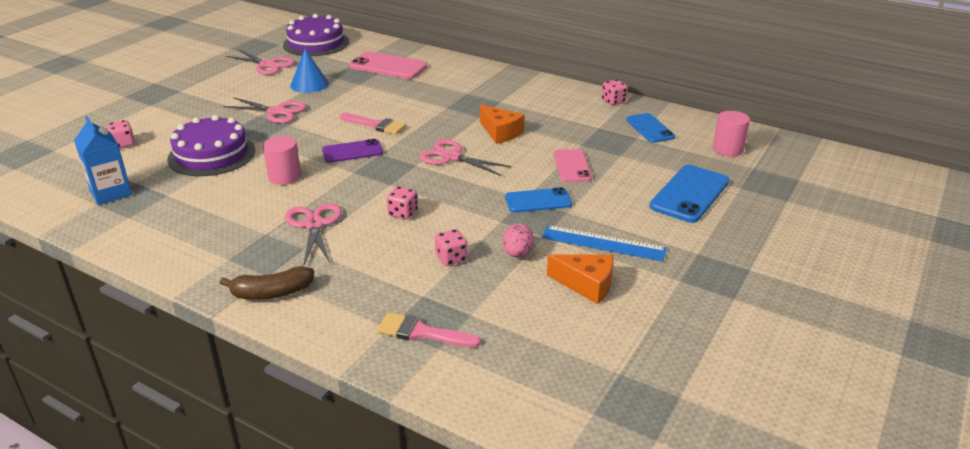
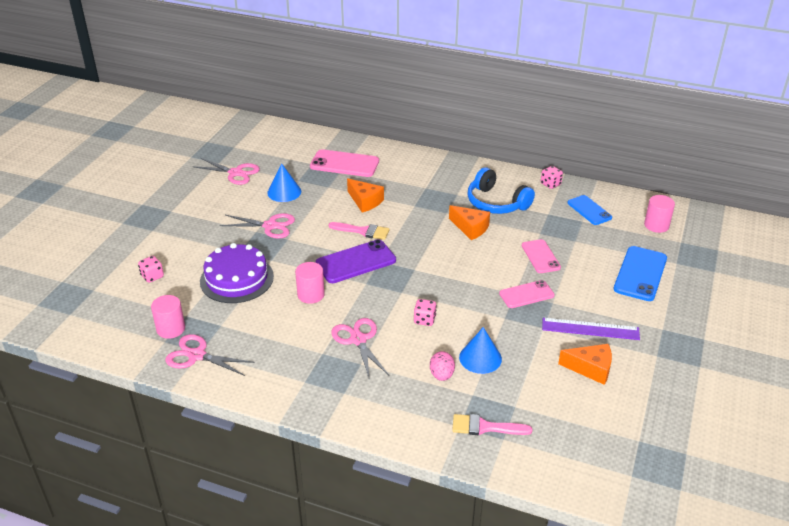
camera: 10 degrees left, 5 degrees up
(111, 193) = (171, 329): blue carton -> pink cylinder
(272, 293) = (355, 408): brown banana -> none
(316, 43) = (267, 143): purple cake -> none
(352, 151) = (355, 262): purple phone -> purple phone, size x1.54
(393, 99) = (365, 201): none -> orange cheese
(451, 157) = (440, 258): pink scissors -> pink scissors (197, 355)
(451, 258) = (480, 358): pink dice -> blue cone
(517, 253) = (529, 347): pink egg -> pink egg (441, 375)
(538, 201) = (526, 294): blue phone -> pink phone
(541, 113) = (496, 203): none -> blue headphones
(603, 243) = (590, 329): blue ruler -> purple ruler

